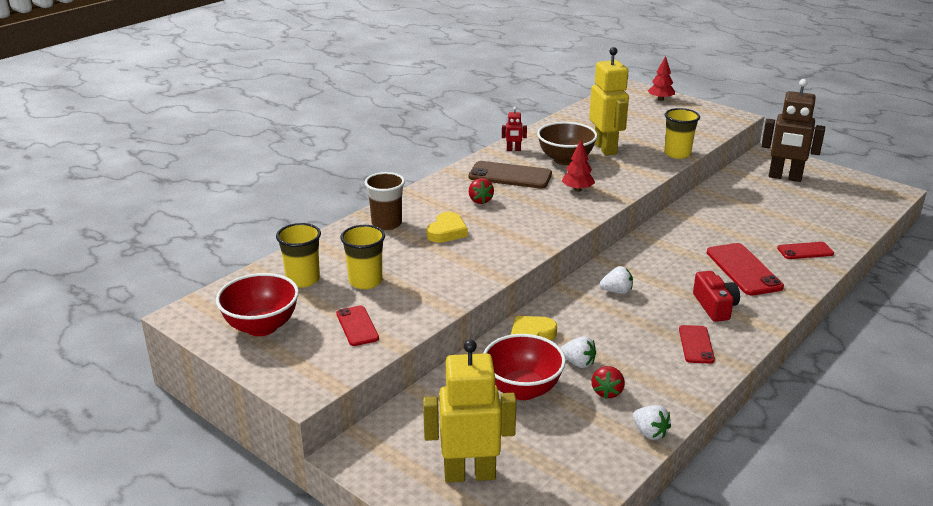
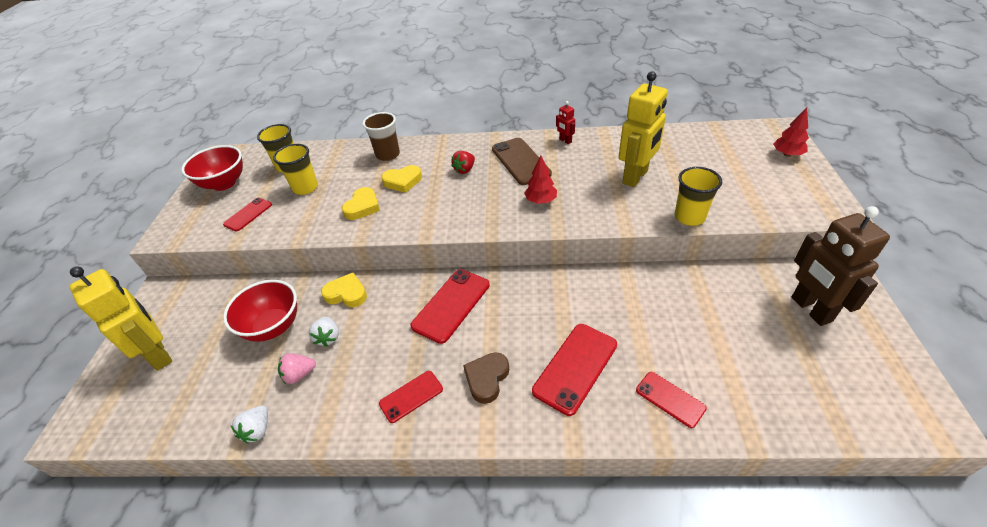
camera: 55 degrees right, 15 degrees up
(454, 262) = (362, 207): none -> yellow heart
(565, 160) = (584, 170): brown bowl -> none
(607, 392) = (299, 374): red strawberry -> pink strawberry
(617, 291) = (451, 305): white strawberry -> red phone
(715, 306) = (487, 378): red camera -> brown heart

